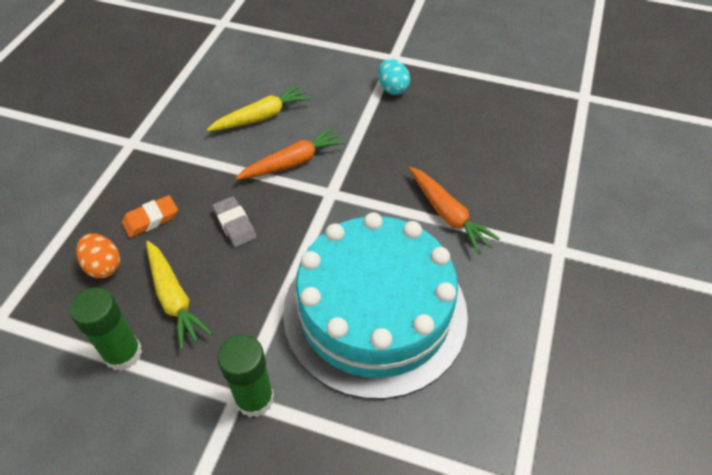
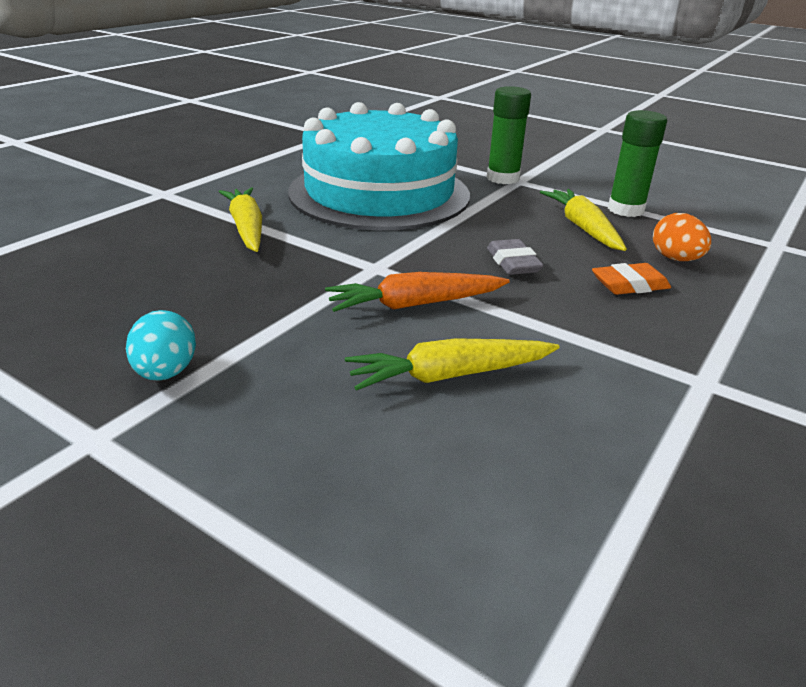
camera: 165 degrees left, 20 degrees down
(448, 214) = (246, 228): orange carrot -> yellow carrot

